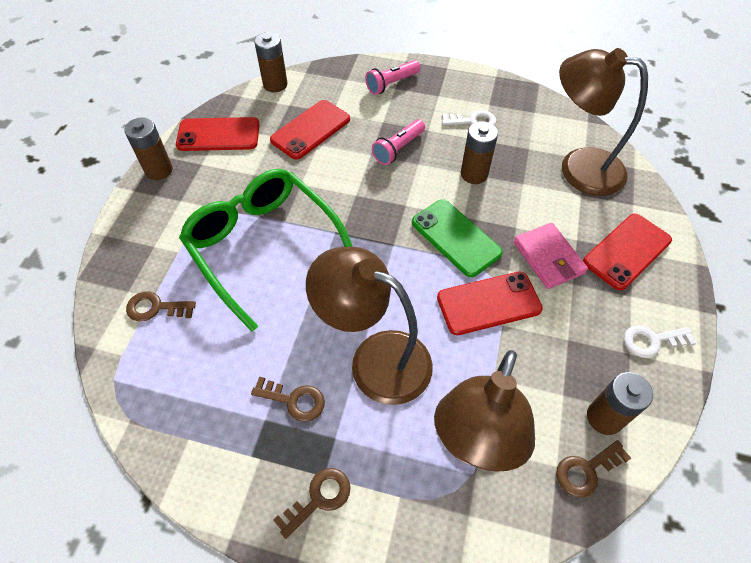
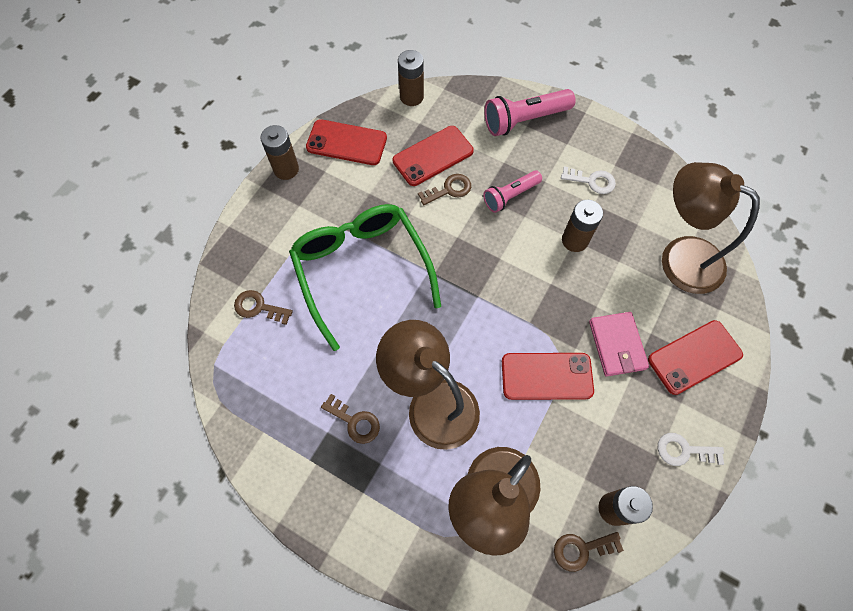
camera: 15 degrees right, 10 degrees up
(319, 498) = (354, 510): brown key -> brown key (449, 189)
(392, 84) = (524, 120): pink flashlight -> pink flashlight, size x1.53
(456, 238) = (537, 303): green phone -> none

